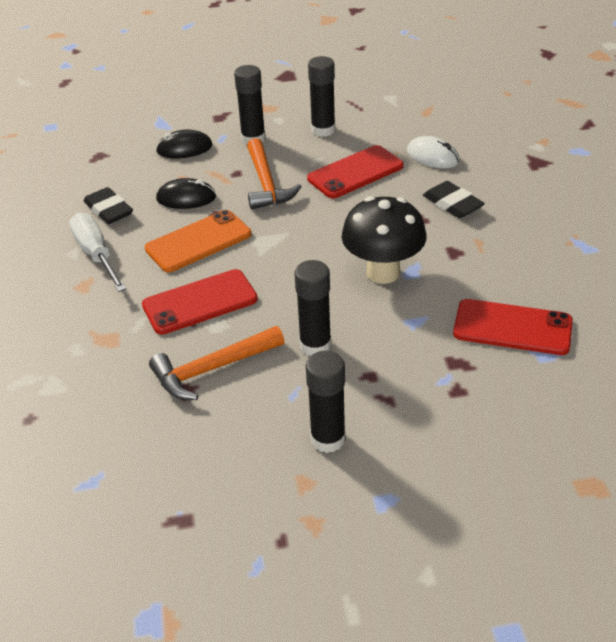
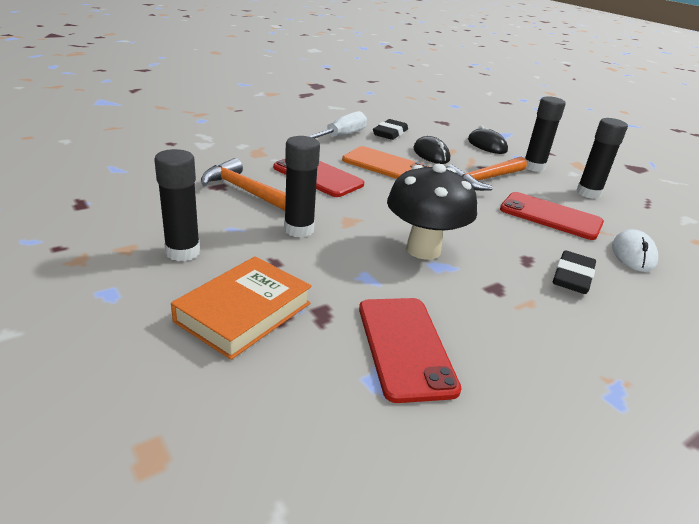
camera: 60 degrees right, 10 degrees down
(442, 411) = (244, 312): none -> orange book

